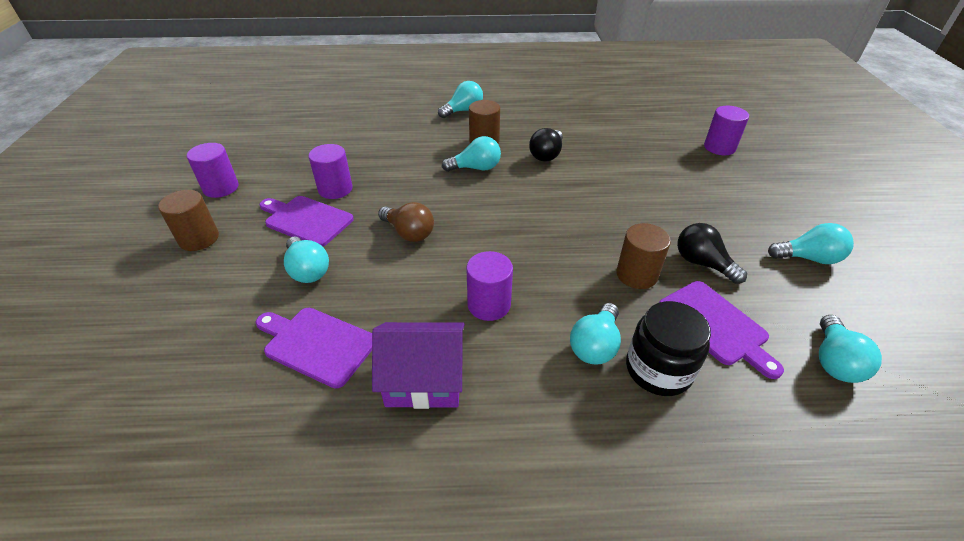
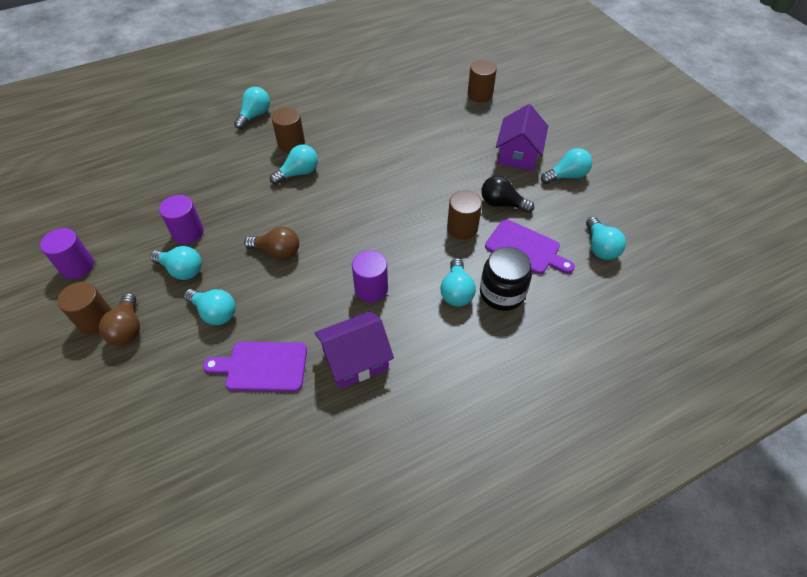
camera: 25 degrees left, 10 degrees up
(219, 256) = (128, 328): none -> brown light bulb
(306, 220) = (182, 270): purple cutting board -> turquoise light bulb
(546, 155) = (350, 142): black light bulb -> none
(719, 147) = (480, 95): purple cylinder -> brown cylinder
(746, 217) = (518, 154): none -> purple house

